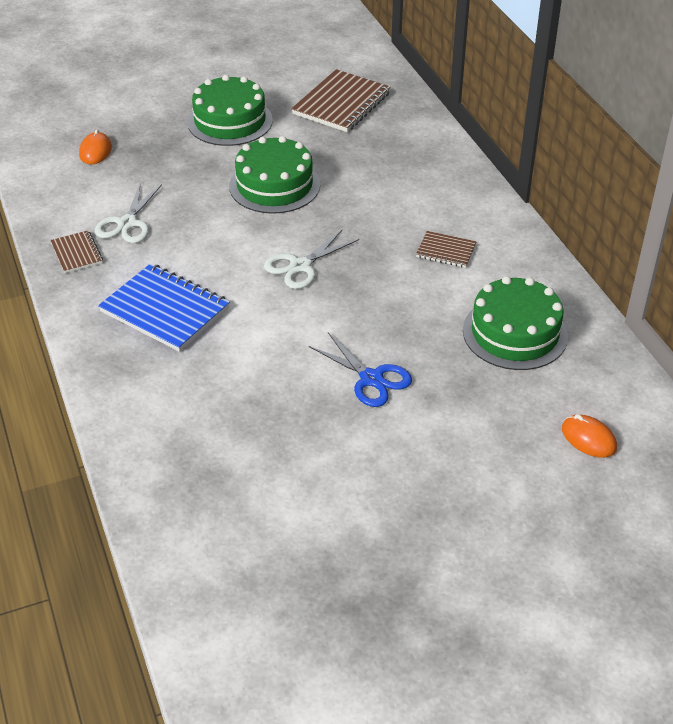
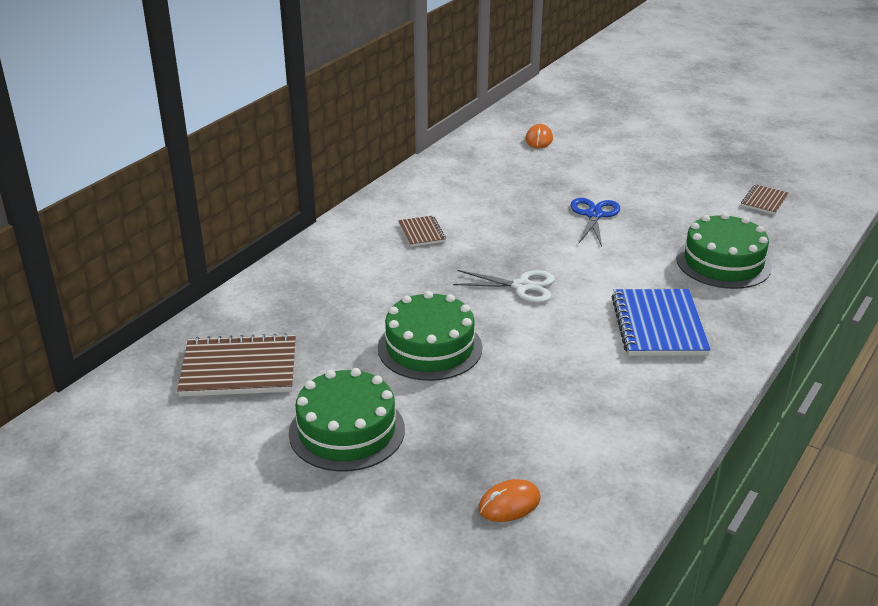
camera: 125 degrees left, 10 degrees down
(77, 253) = (668, 413): brown notebook -> brown notebook (764, 201)
(127, 223) = (590, 406): white scissors -> none
(515, 333) = (479, 182): green cake -> green cake (723, 262)

